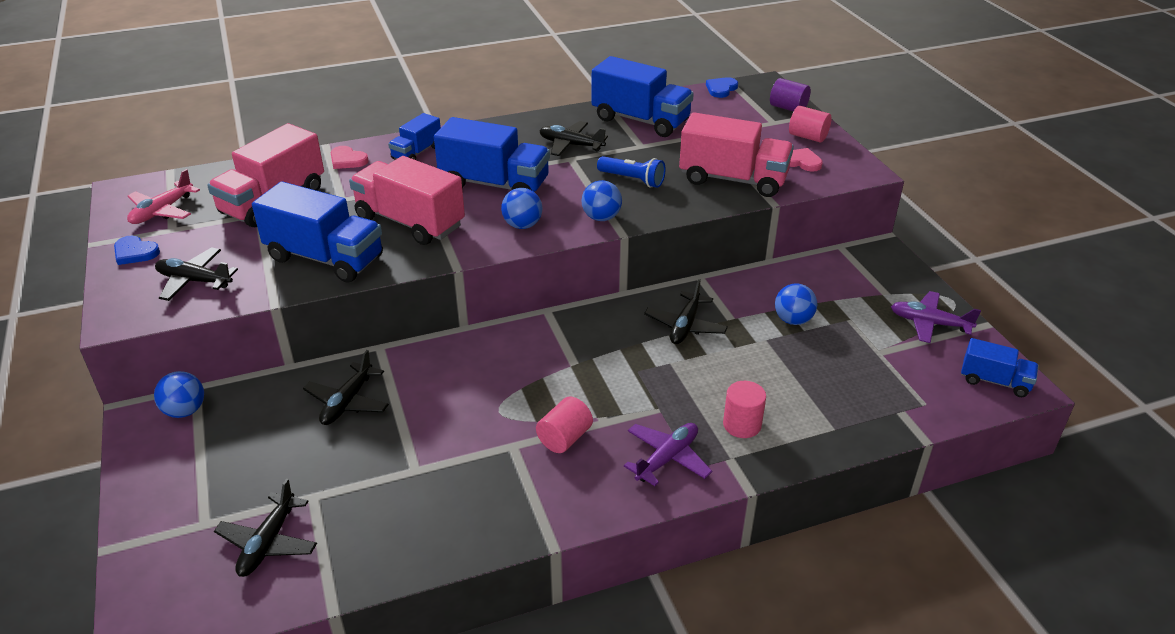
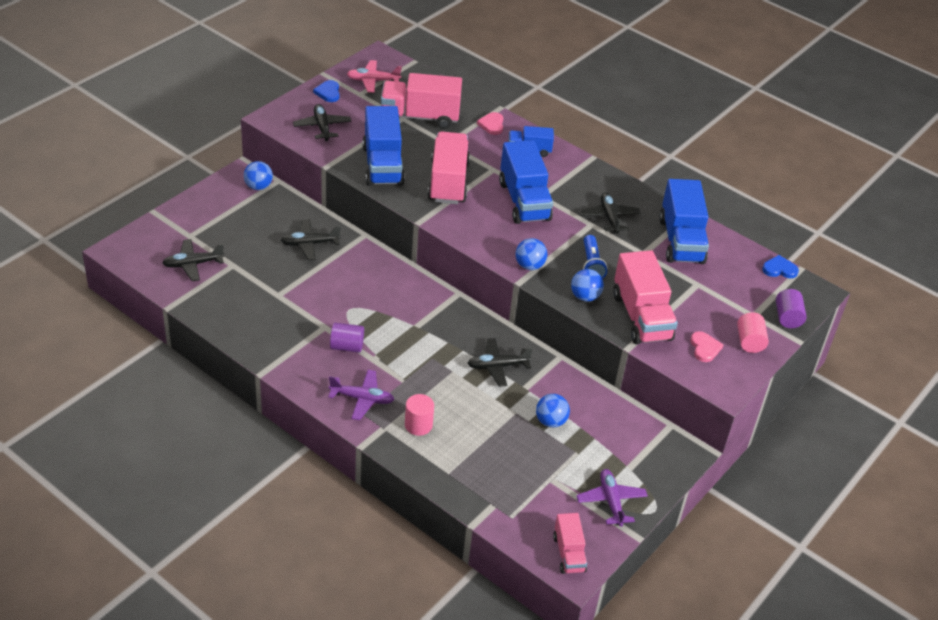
camera: 55 degrees right, 5 degrees up
(522, 225) = (488, 232): blue ball -> blue ball (585, 296)
(564, 438) = (347, 346): pink cylinder -> purple cylinder
(994, 381) = (569, 553): blue truck -> pink truck

